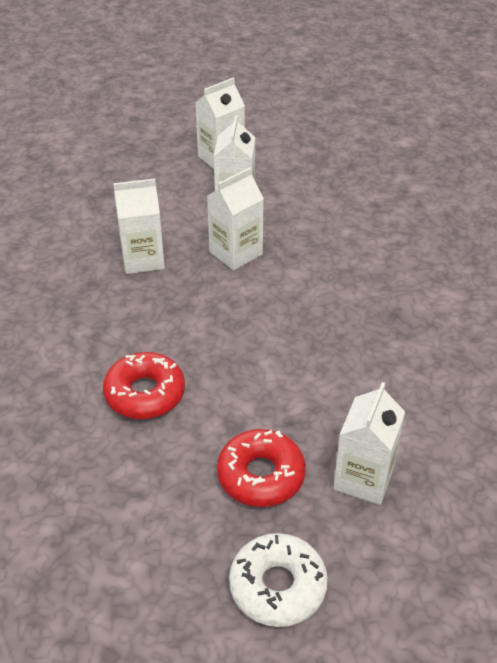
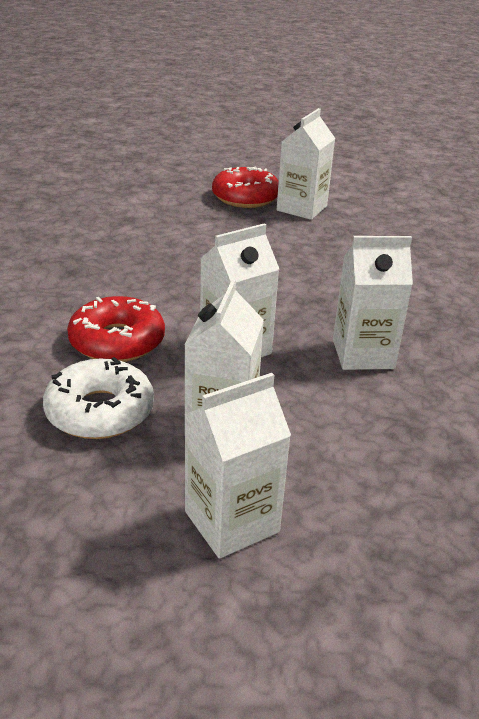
camera: 175 degrees left, 10 degrees down
(145, 393) = (342, 243): red donut -> red donut (117, 341)
(277, 586) = (245, 162): white donut -> white donut (100, 411)
(363, 478) = (167, 189): white carton -> white carton (302, 208)

